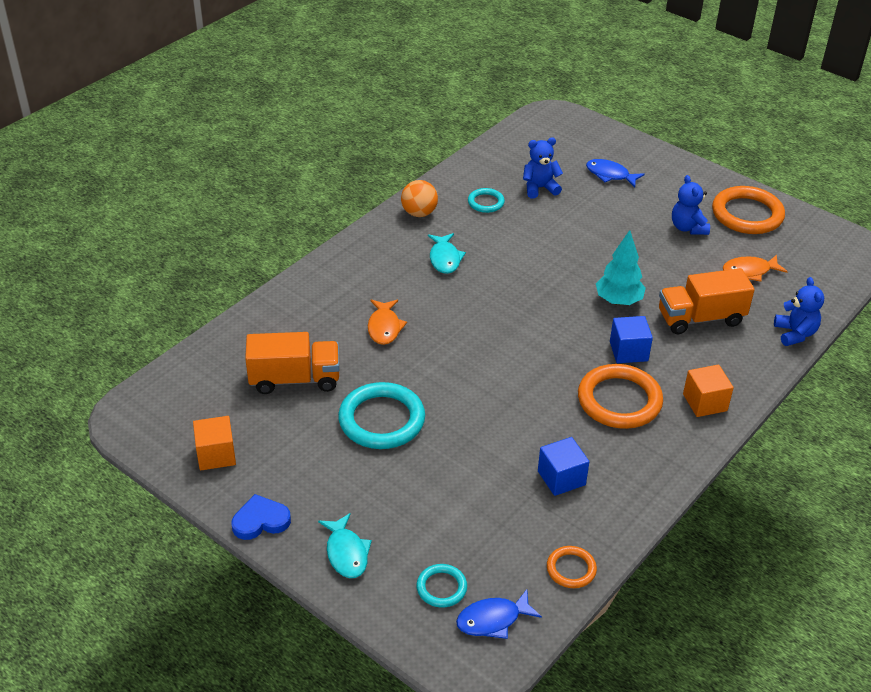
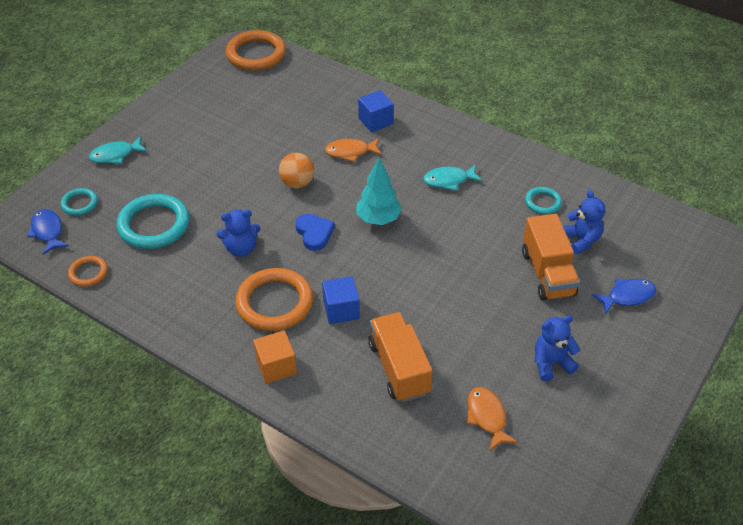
camera: 85 degrees right, 5 degrees up
(216, 455) = (207, 86): orange cube -> none
(260, 521) = (147, 113): blue heart -> blue heart (314, 233)
(295, 379) = (285, 112): orange truck -> orange truck (547, 273)
(382, 420) = (244, 160): turquoise ring -> turquoise ring (154, 225)
(419, 213) = (511, 159): orange ball -> orange ball (297, 183)
(561, 478) = (182, 265): blue cube -> blue cube (375, 121)
(610, 175) = (627, 296): blue fish -> blue fish turned 45 degrees clockwise
(618, 301) = (413, 303): turquoise tree -> turquoise tree (378, 219)
(747, 214) = (595, 422): orange ring -> orange ring (256, 54)
(795, 334) = (387, 452): blue teddy bear -> blue teddy bear (241, 249)

